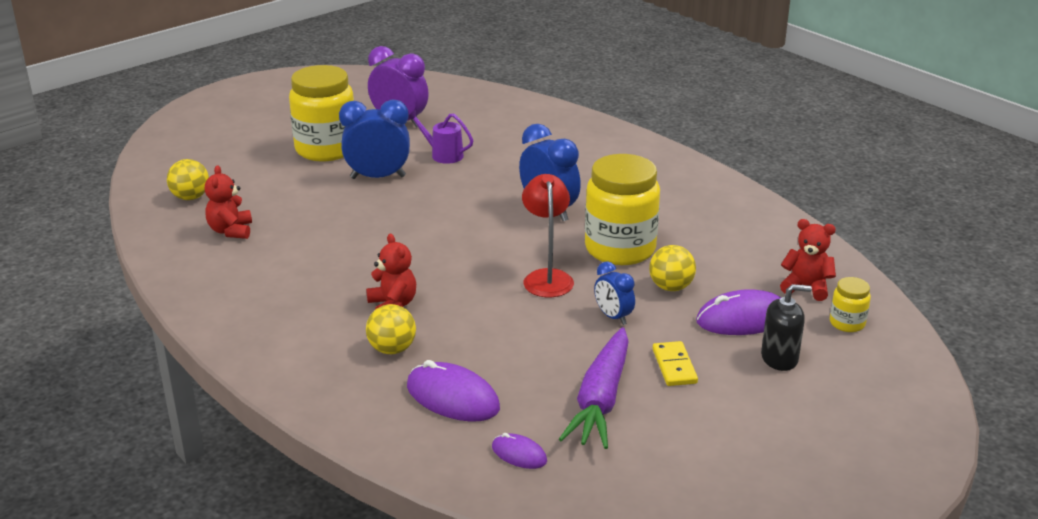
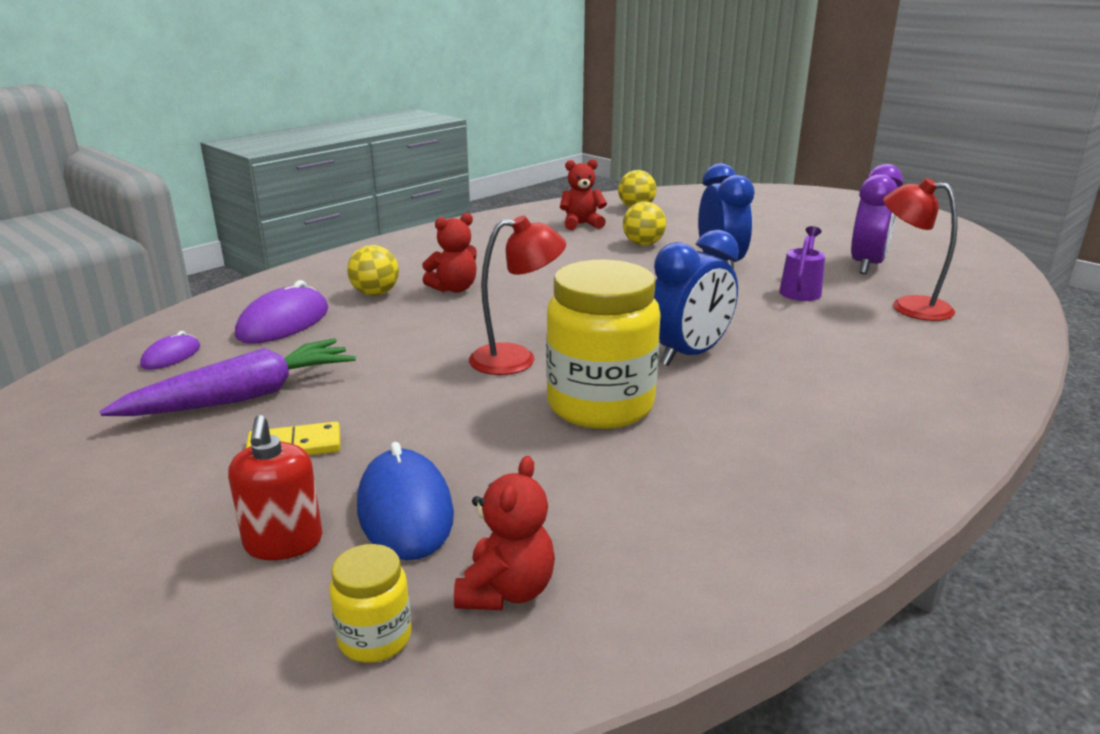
camera: 85 degrees right, 5 degrees down
(326, 149) = (767, 241): yellow jar -> none
(483, 125) = (909, 307): none -> red lamp
(601, 400) = (243, 397): purple carrot -> purple carrot turned 135 degrees clockwise
(613, 317) = (421, 402): blue clock -> none
(671, 287) = (498, 445): yellow ball -> yellow ball (643, 244)
(743, 319) = (405, 510): purple mouse -> blue mouse
(779, 358) = (283, 542): black soap dispenser -> red soap dispenser

